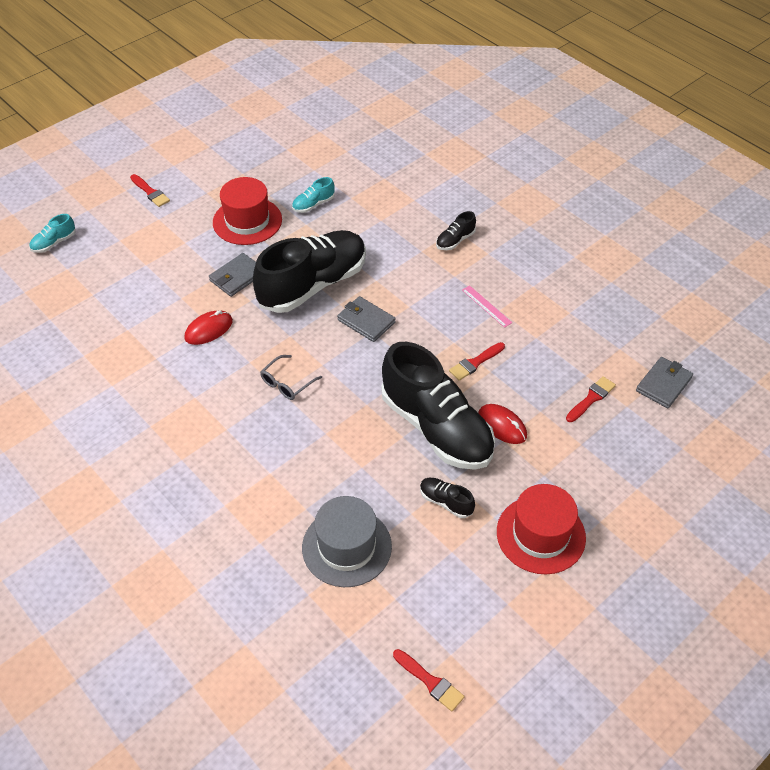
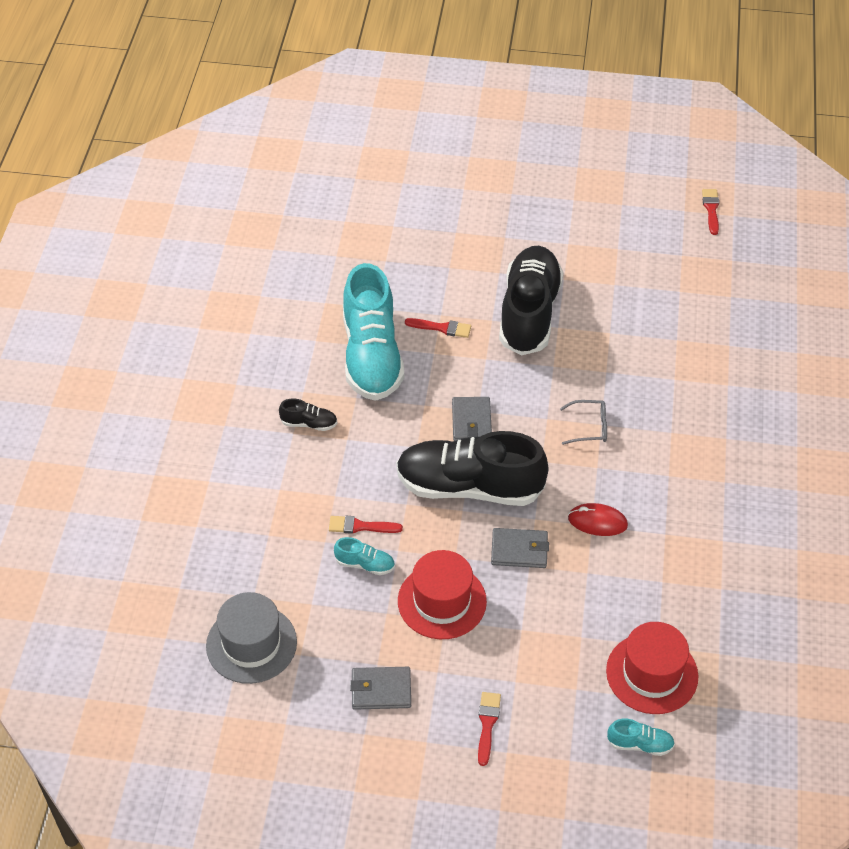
camera: 130 degrees left, 0 degrees up
(346, 547) = (677, 300): grey hat -> grey hat (251, 644)
(446, 502) = (585, 272): black shoe -> none
(486, 306) = (371, 356): pink ruler -> turquoise shoe
(502, 426) = (486, 280): red mouse -> none
(540, 534) = (554, 215): red hat -> red hat (652, 673)
(591, 398) = (406, 247): red brush -> red brush (360, 526)
(663, 384) = (350, 216): grey wallet -> grey wallet (381, 690)

